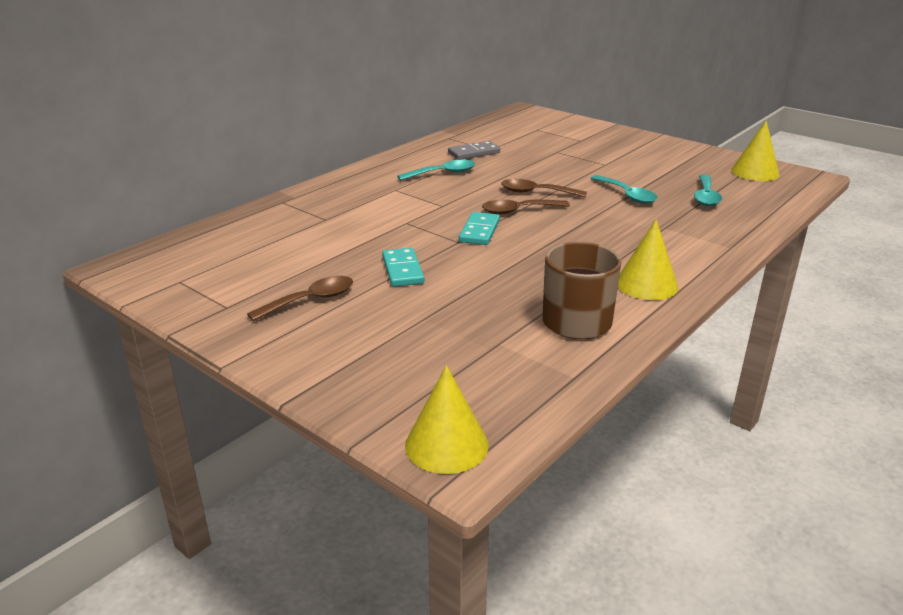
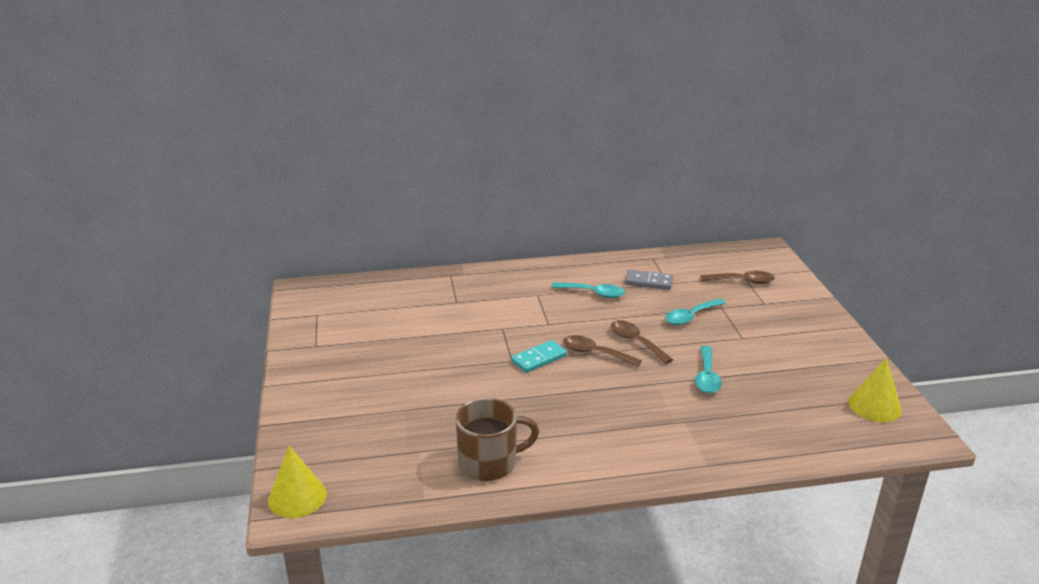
camera: 40 degrees right, 0 degrees up
(310, 300) = (362, 363): brown spoon -> brown spoon (742, 281)
(403, 270) = (443, 367): turquoise domino -> none
(646, 284) = (583, 461): yellow cone -> none
(705, 196) = (776, 409): turquoise spoon -> turquoise spoon (691, 316)

